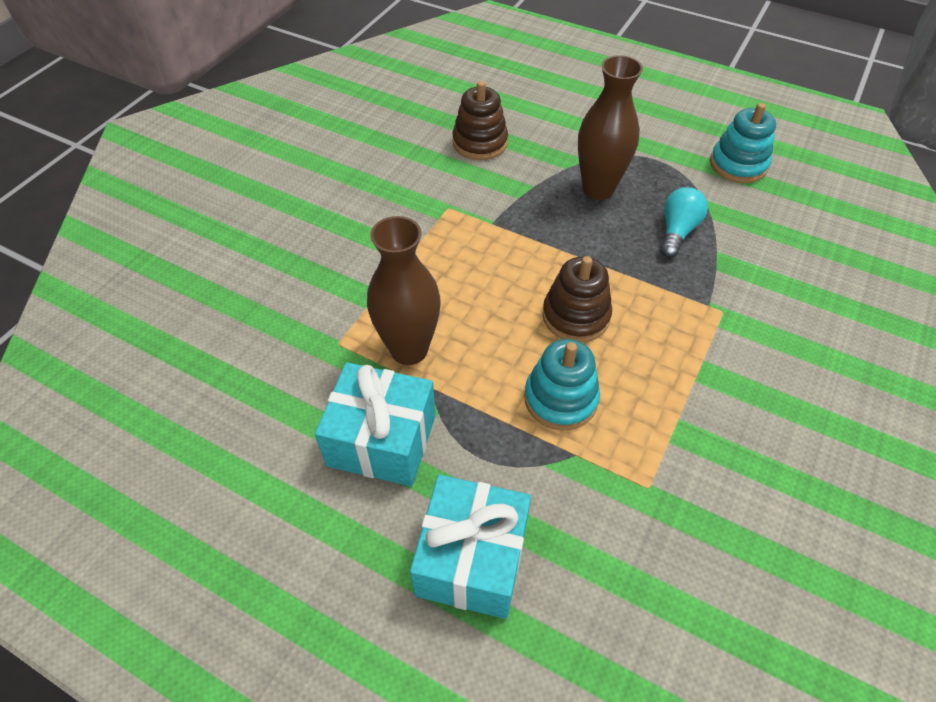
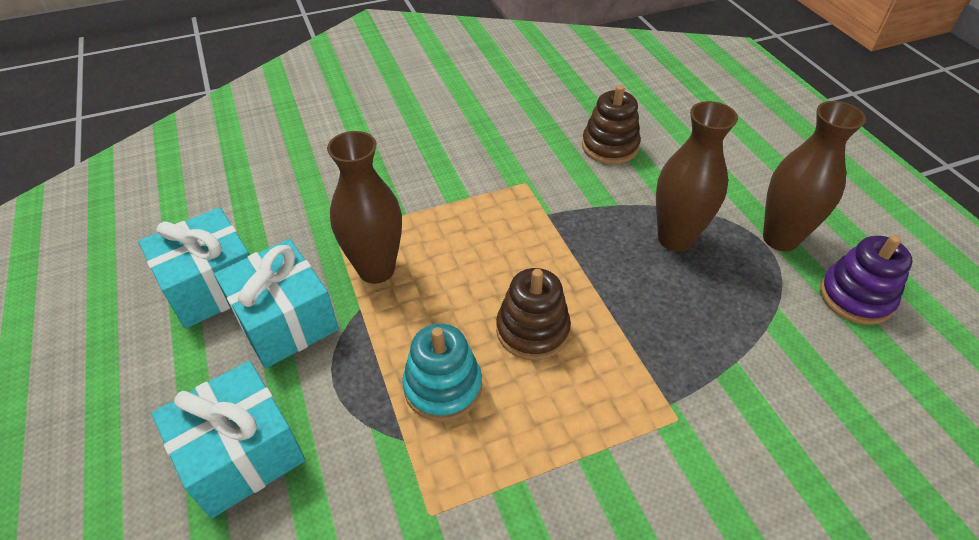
camera: 40 degrees right, 5 degrees down
(278, 459) = (212, 286): none -> turquoise gift
(660, 150) = (780, 238): none -> brown vase
(677, 231) = (714, 319): turquoise light bulb -> none
(738, 165) = (855, 297): turquoise stacking toy -> purple stacking toy

